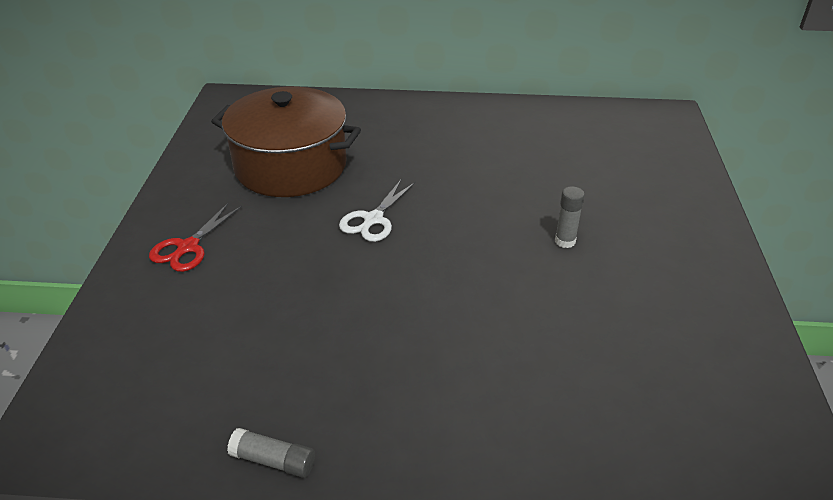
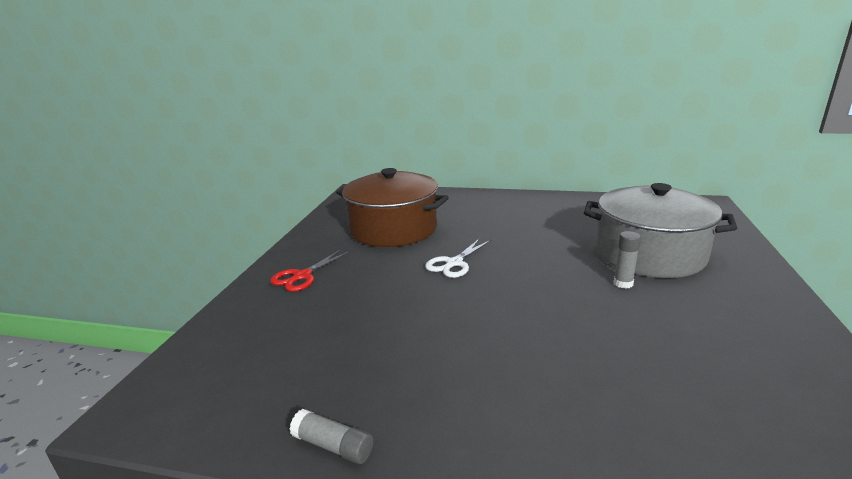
camera: 10 degrees right, 15 degrees down
(597, 197) = (649, 254): none -> grey pot

